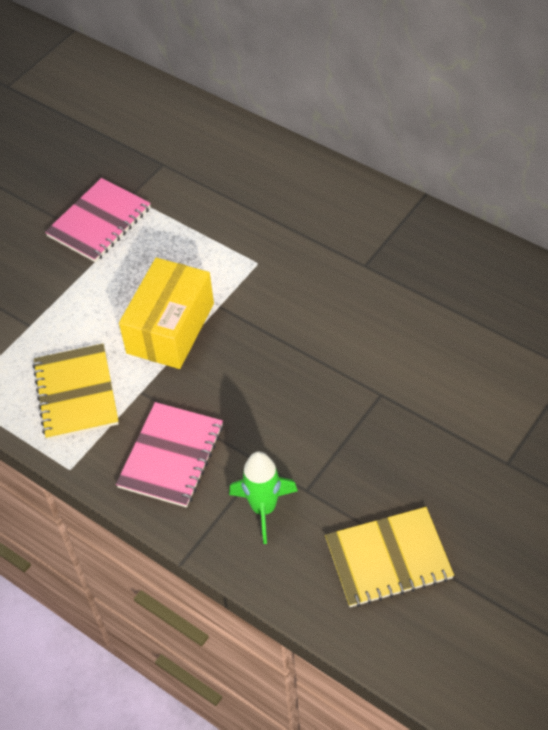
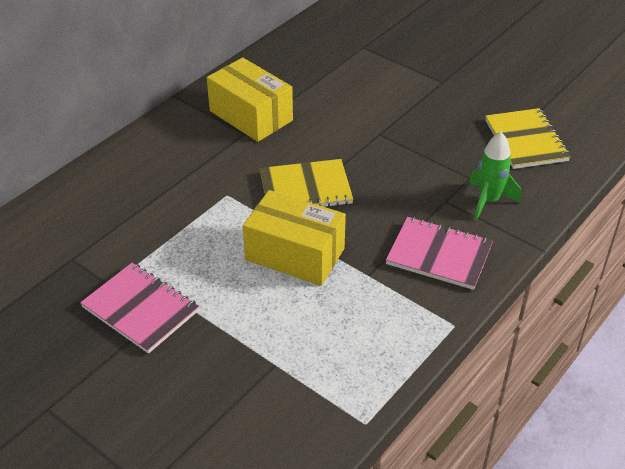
camera: 90 degrees left, 10 degrees down
(76, 393) = (366, 322): yellow notebook -> yellow notebook (305, 188)
(398, 267) = (251, 115): none -> yellow box

